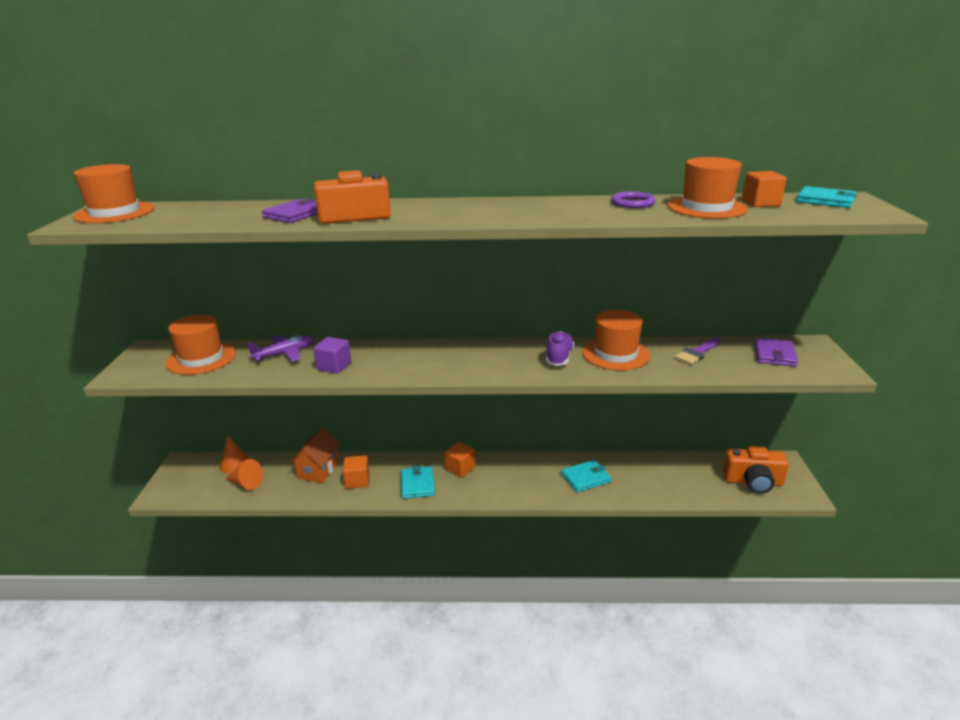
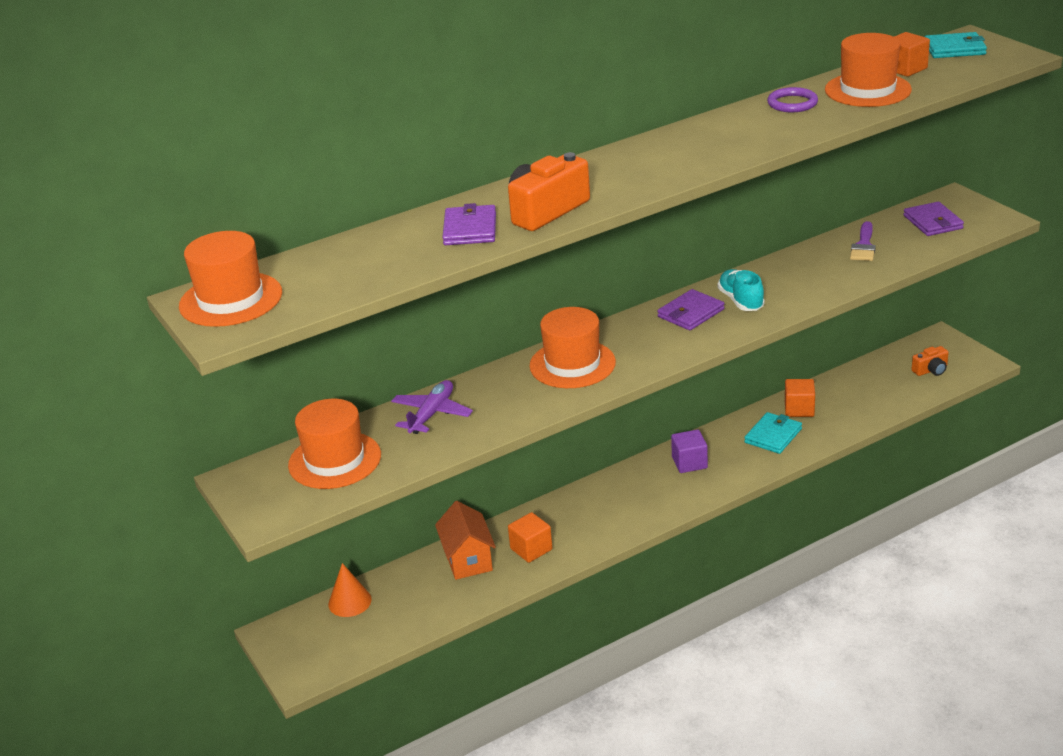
camera: 30 degrees left, 5 degrees up
(246, 483) = (398, 614): orange cone -> none
(334, 366) = (515, 404): purple cube -> purple cube (689, 463)
(417, 484) = (605, 521): turquoise wallet -> none
(460, 468) = (631, 484): orange cube -> orange cube (799, 409)
(515, 353) = (691, 313): none -> purple wallet
(559, 357) = (741, 301): purple shoe -> turquoise shoe
(615, 354) = (790, 276): orange hat -> orange hat (572, 364)
(753, 482) = (931, 370): orange camera -> orange camera, size x0.55

